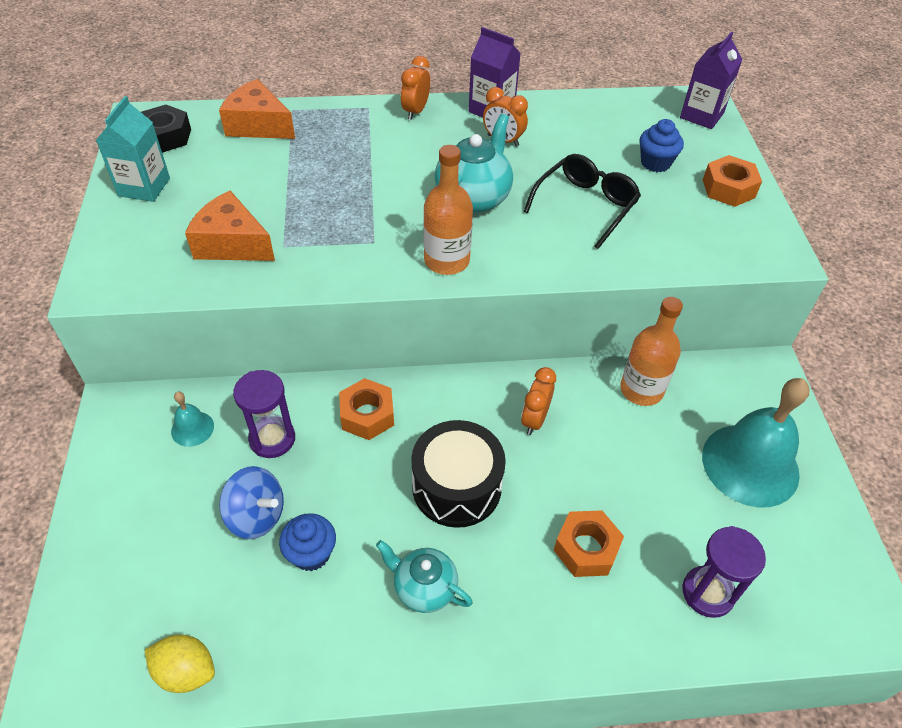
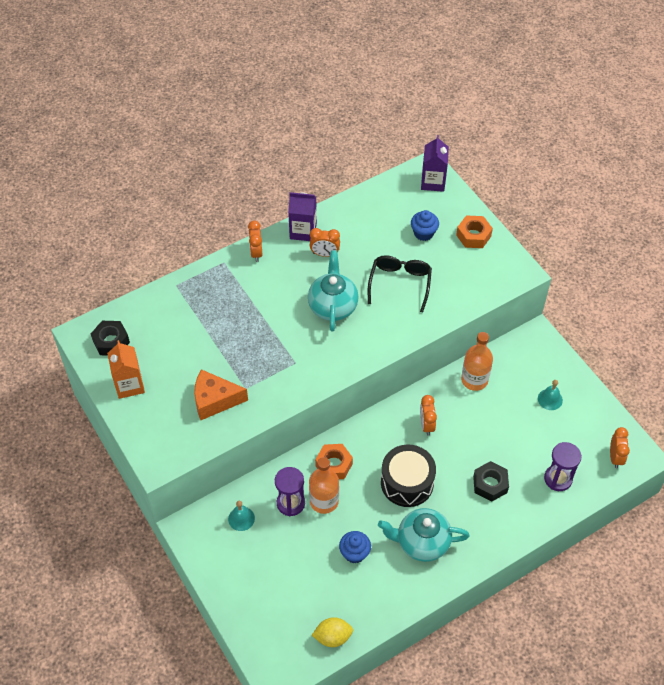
camera: 25 degrees left, 5 degrees up
(144, 187) = (129, 385): turquoise carton -> orange carton
(256, 515) = (312, 548): blue spinning top -> none
(258, 125) = (164, 307): orange cheese -> none
(424, 588) = (422, 542): turquoise teapot -> turquoise teapot, size x1.51
(446, 261) = (344, 357): orange bottle -> orange bottle (324, 501)
(586, 548) = (490, 484): orange nut -> black nut
(750, 464) = (550, 399): turquoise bell -> turquoise bell, size x0.45
(829, 604) = (615, 457): none -> orange clock

